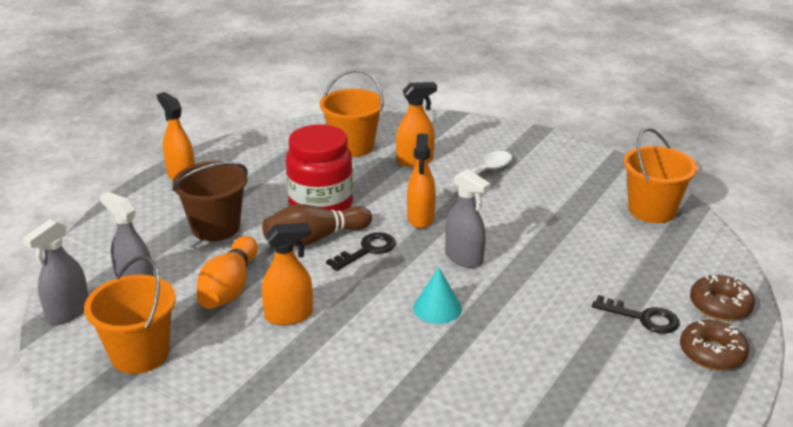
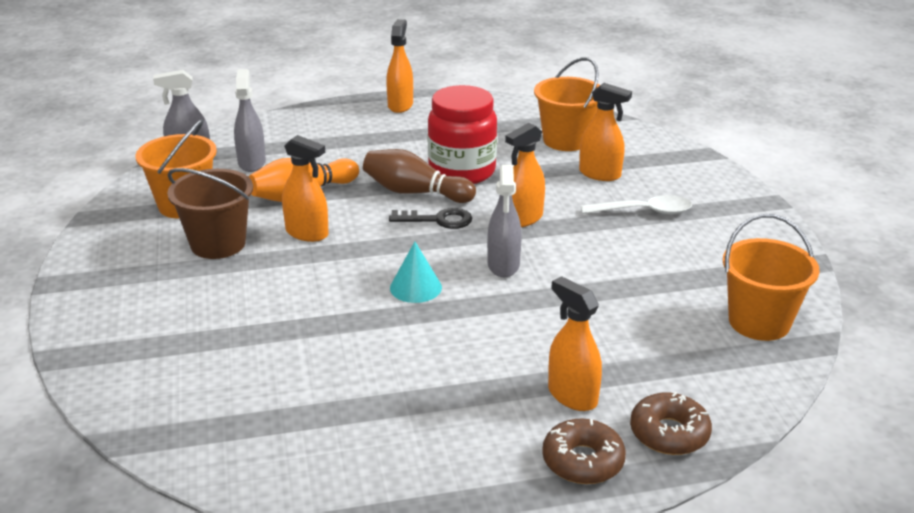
camera: 45 degrees right, 0 degrees up
(215, 227) = (362, 151): brown bucket -> brown bucket (218, 244)
(642, 318) = (572, 395): black key -> orange spray bottle

